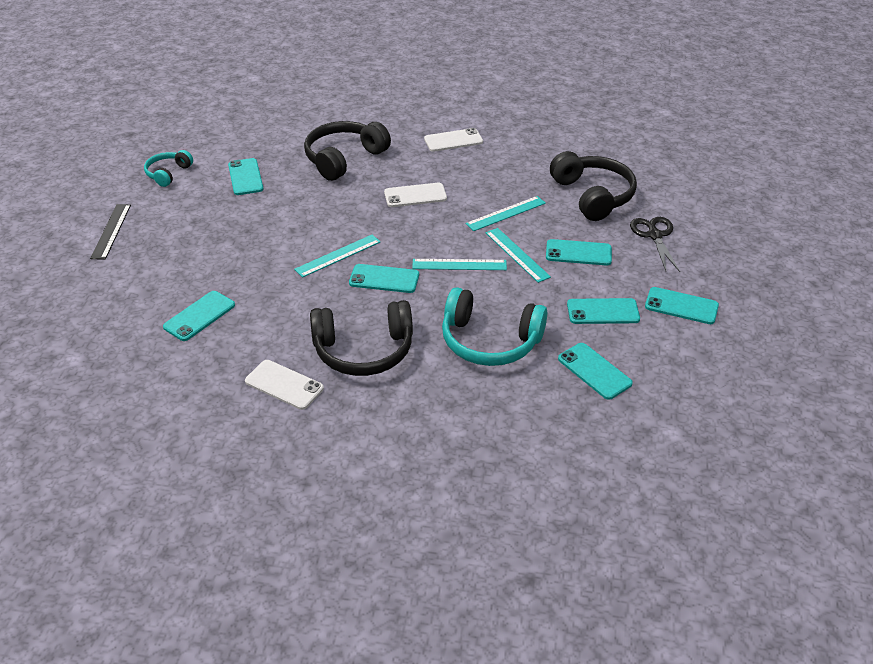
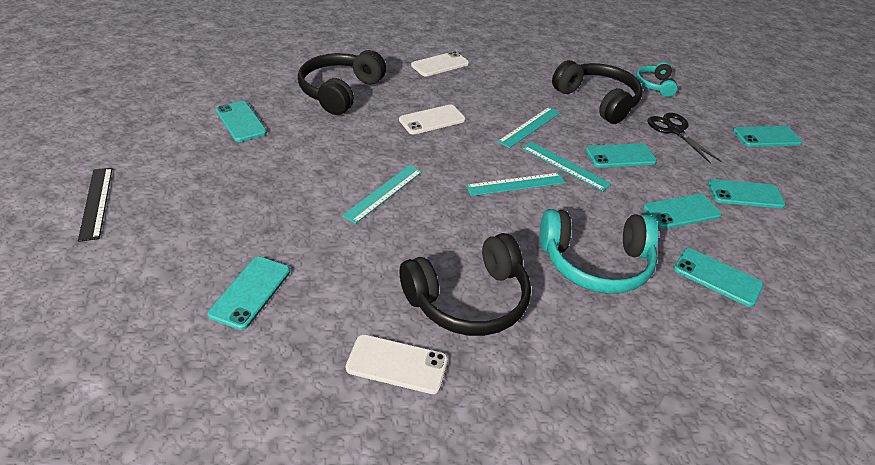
camera: 20 degrees left, 0 degrees up
(168, 173) = (147, 128): turquoise headphones -> turquoise headphones (654, 85)
(384, 279) = (447, 211): turquoise phone -> turquoise phone (766, 137)

